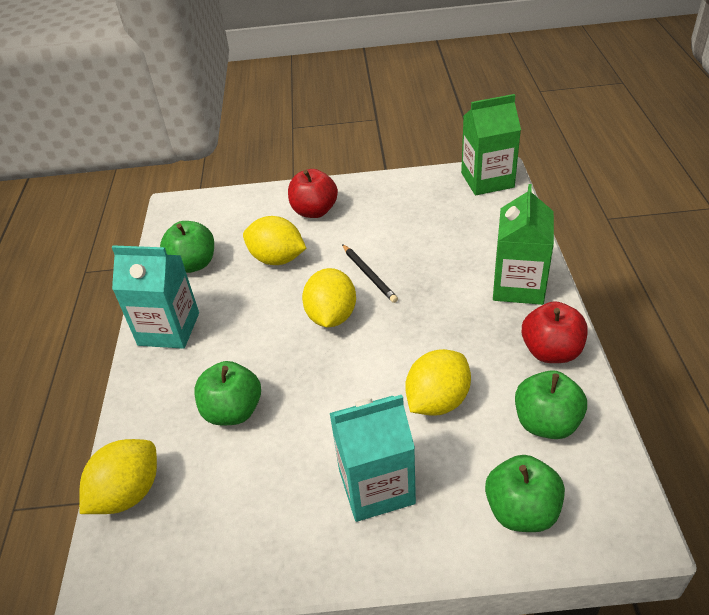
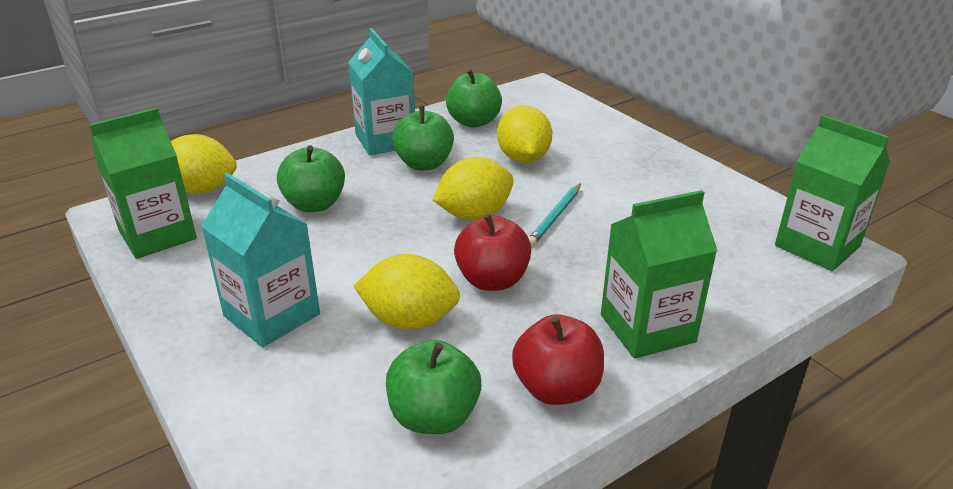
camera: 55 degrees right, 10 degrees down
(184, 549) = (157, 235): none -> green carton
(314, 211) = (615, 154): red apple -> red apple (492, 280)
(369, 275) = (555, 216): black pencil -> turquoise pencil
(521, 510) = (290, 431): green apple -> green apple (424, 164)

